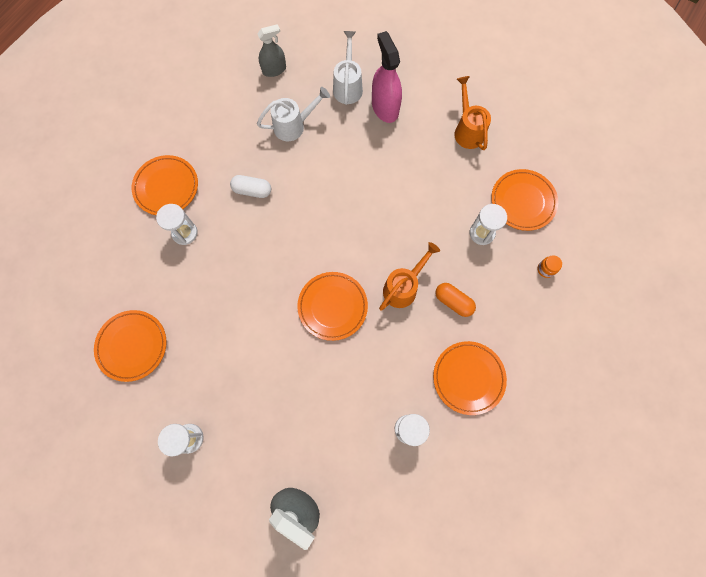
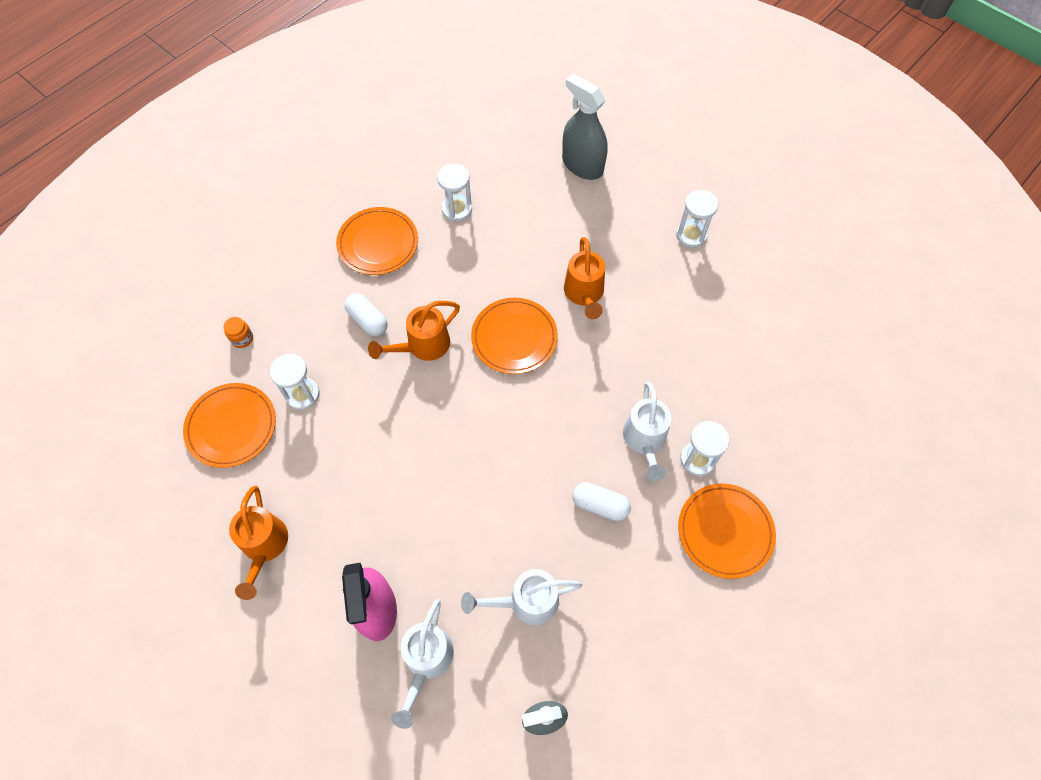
camera: 170 degrees left, 10 degrees down
(132, 346) = (760, 333): orange plate -> none
(223, 240) = (645, 440): none -> white watering can
(280, 358) = (584, 294): none -> orange watering can
(453, 302) = (368, 321): orange capsule -> white capsule

